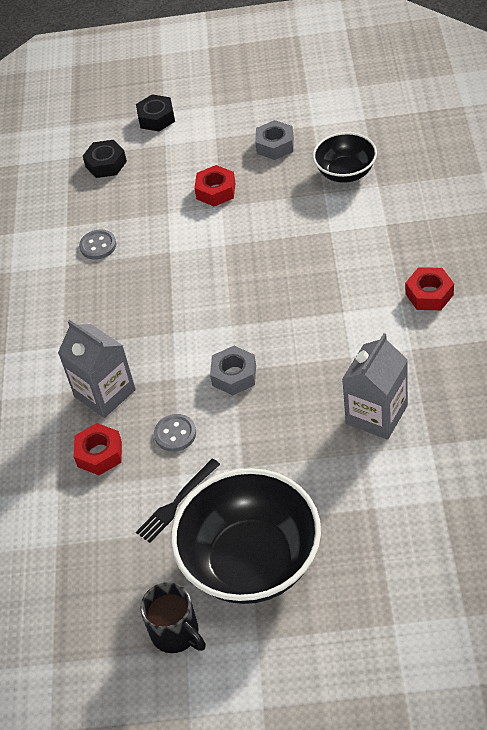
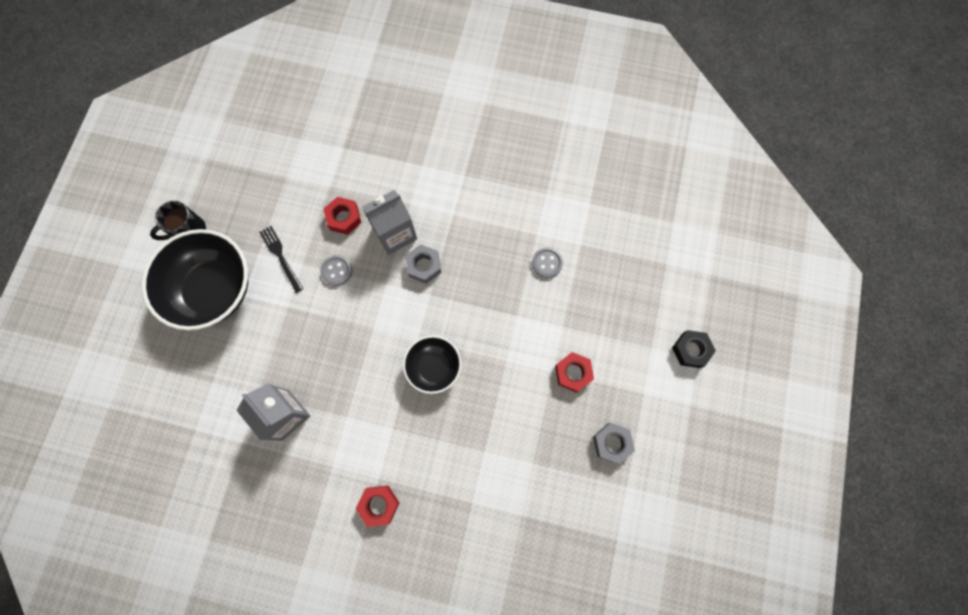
camera: 100 degrees right, 25 degrees up
(106, 164) = (645, 292): black nut -> none
(234, 375) = (369, 326): grey nut -> grey nut (424, 266)
(345, 172) = (550, 493): black bowl -> black bowl (434, 367)

